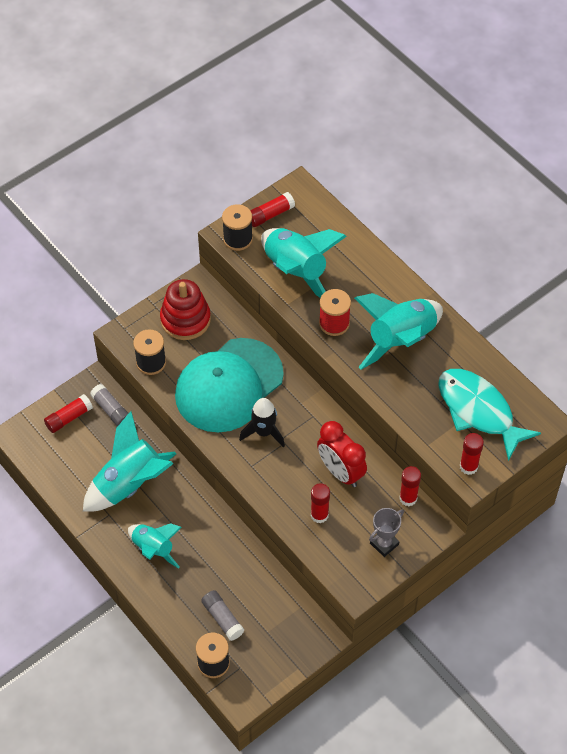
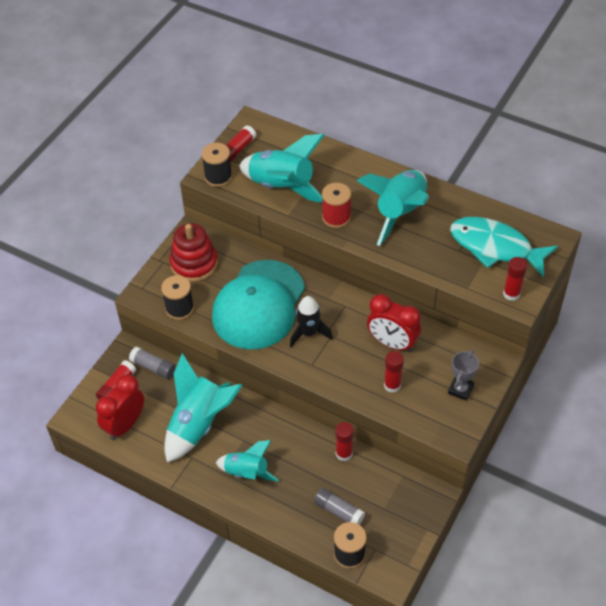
camera: 20 degrees left, 5 degrees down
(60, 459) = (125, 425): none -> red clock
(408, 498) = (461, 345): red glue stick -> red glue stick (344, 453)

